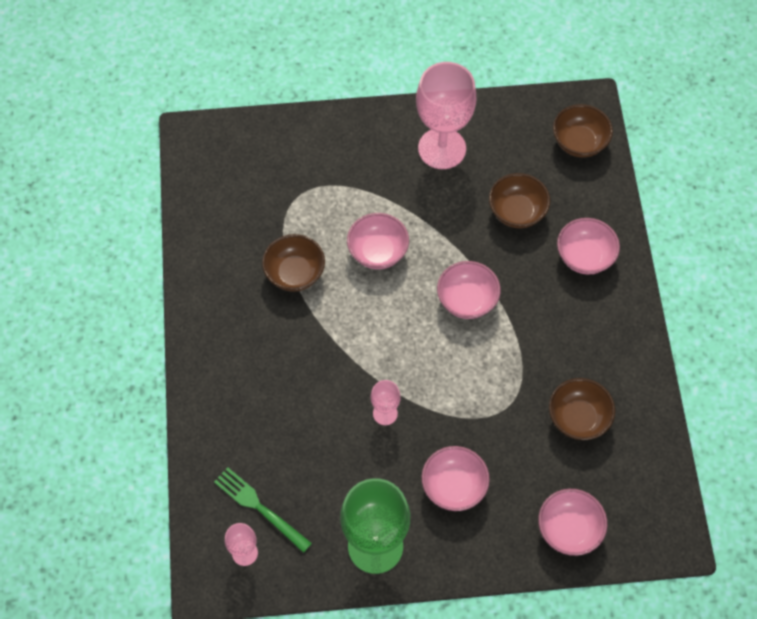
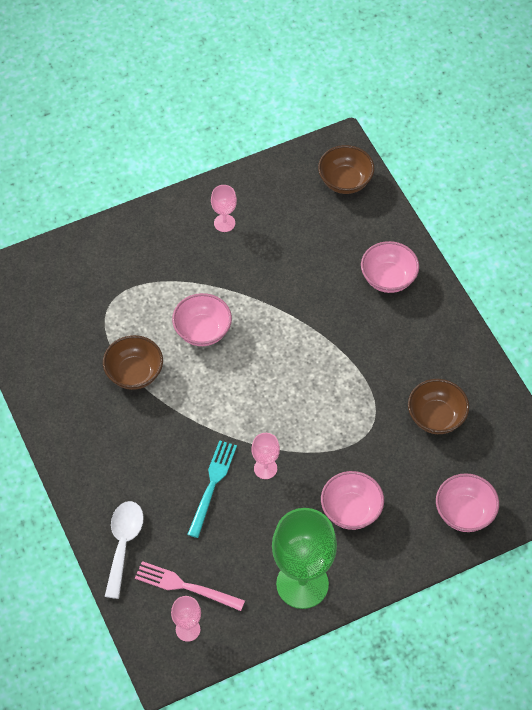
camera: 20 degrees left, 5 degrees down
(217, 443) = (123, 544): none -> white spoon
(258, 507) = (184, 586): green fork -> pink fork
(326, 412) = (212, 484): none -> turquoise fork
(442, 148) = (224, 223): pink goblet -> pink goblet, size x0.47
(467, 300) = (299, 348): pink bowl -> none
(517, 212) = (313, 258): brown bowl -> none

